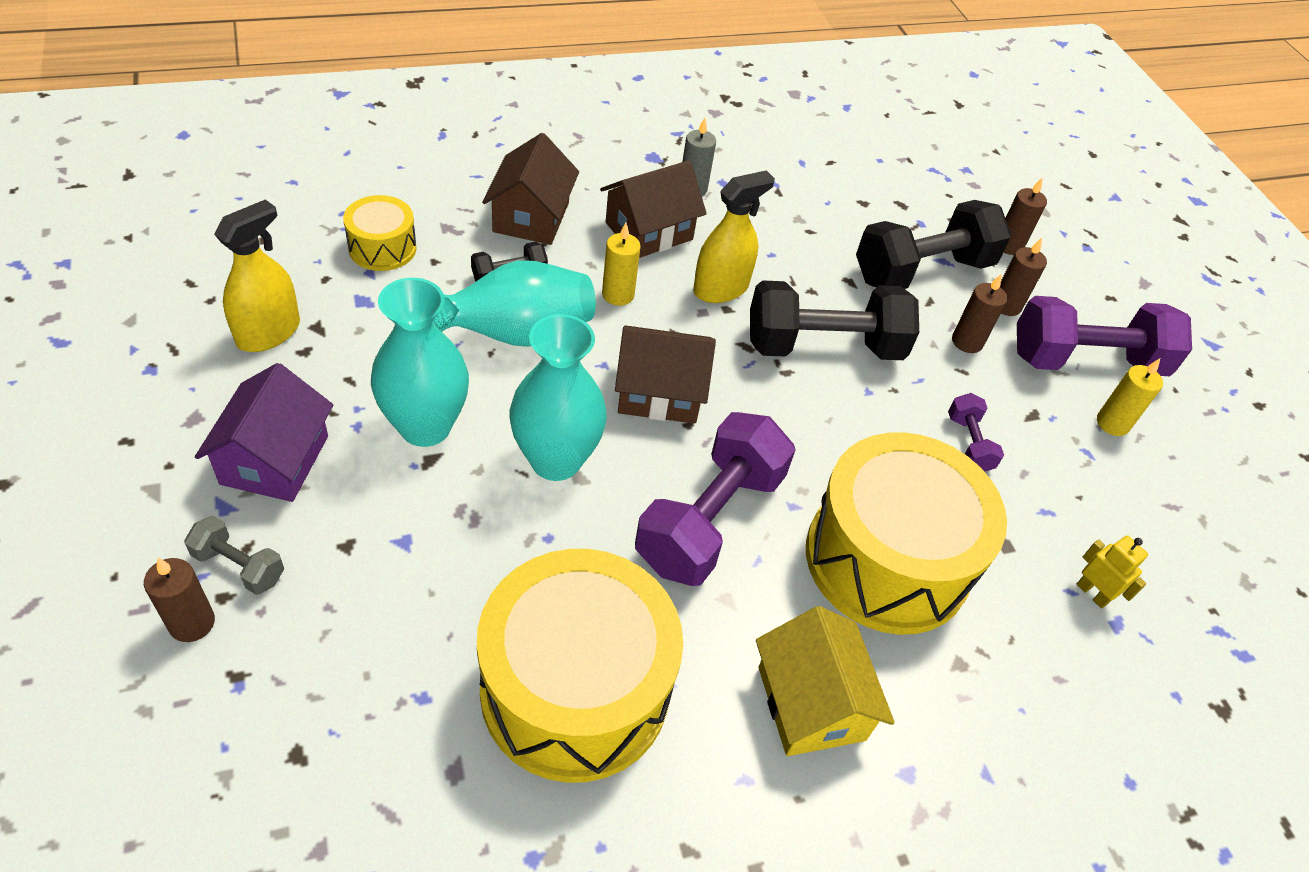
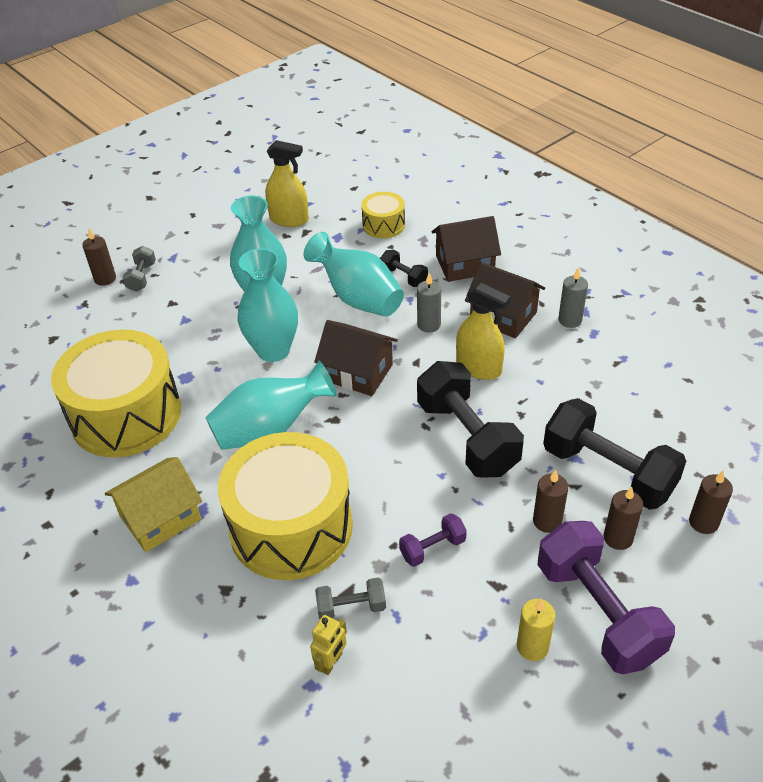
camera: 75 degrees right, 5 degrees down
(275, 460) = (209, 259): purple house -> none
(618, 295) = (429, 325): yellow candle -> grey candle
(659, 393) = (358, 373): brown house -> brown house turned 45 degrees counterclockwise
(709, 520) = (270, 429): purple dumbbell -> turquoise vase
(1024, 546) = (351, 607): none -> grey dumbbell

